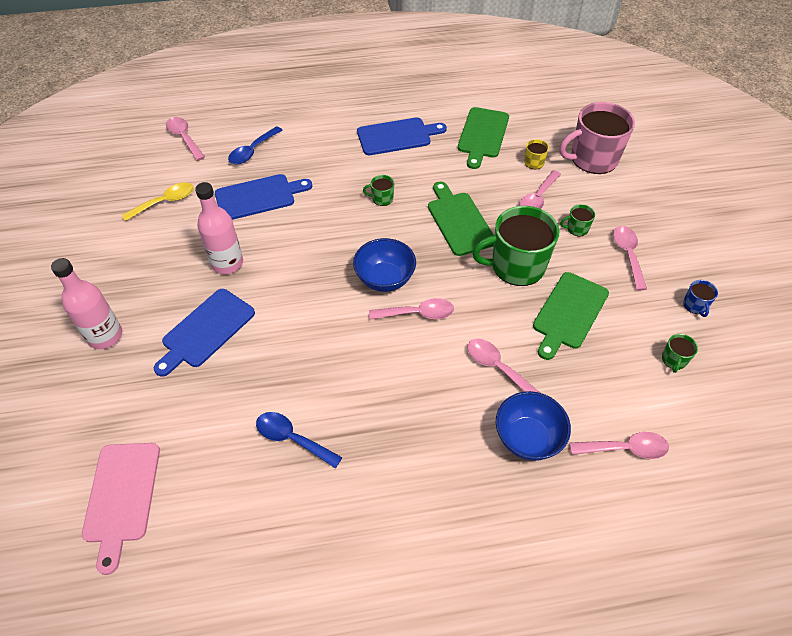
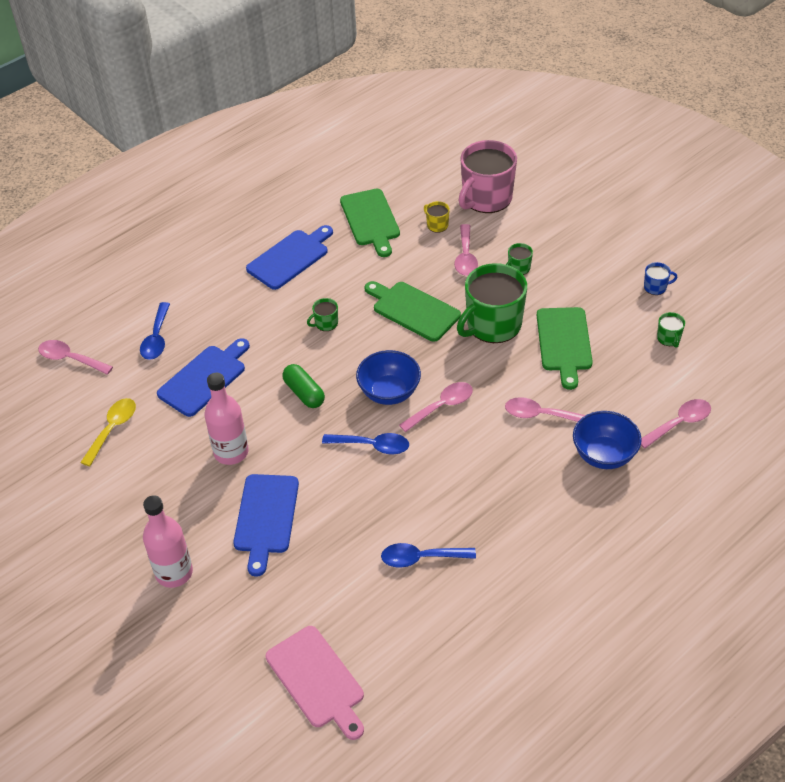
camera: 30 degrees left, 5 degrees down
(319, 245) = (304, 393): none -> green capsule
(335, 316) = (372, 446): none -> blue spoon
(627, 255) = (576, 271): pink spoon -> none
(695, 305) = (655, 287): blue mug -> blue mug turned 60 degrees counterclockwise

